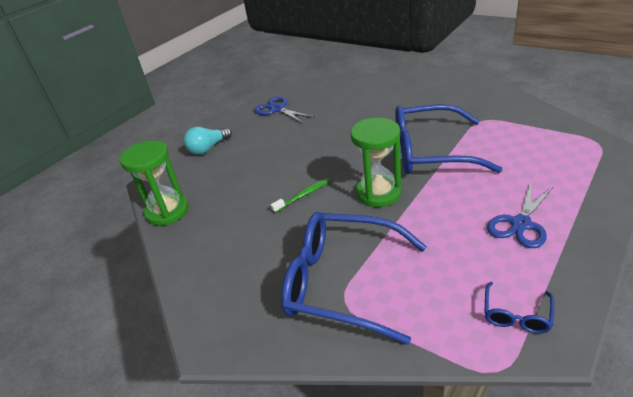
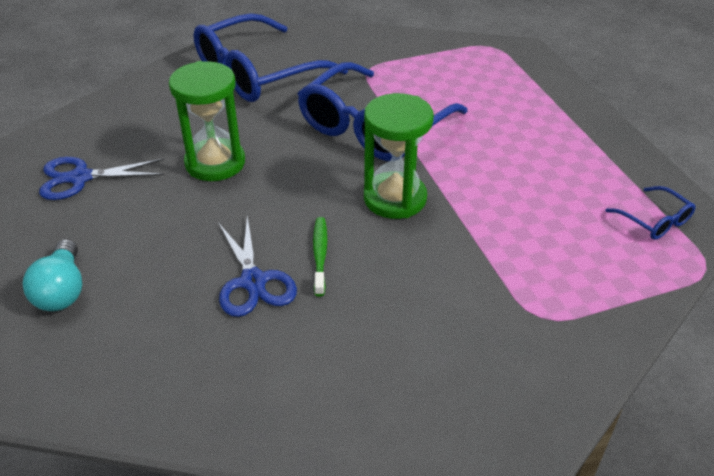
camera: 60 degrees left, 5 degrees up
(167, 211) = (165, 407): green hourglass -> green hourglass (215, 163)
(342, 282) = (510, 303): blue glasses -> blue glasses (257, 73)
(521, 224) = (548, 148): blue scissors -> blue scissors (253, 281)

